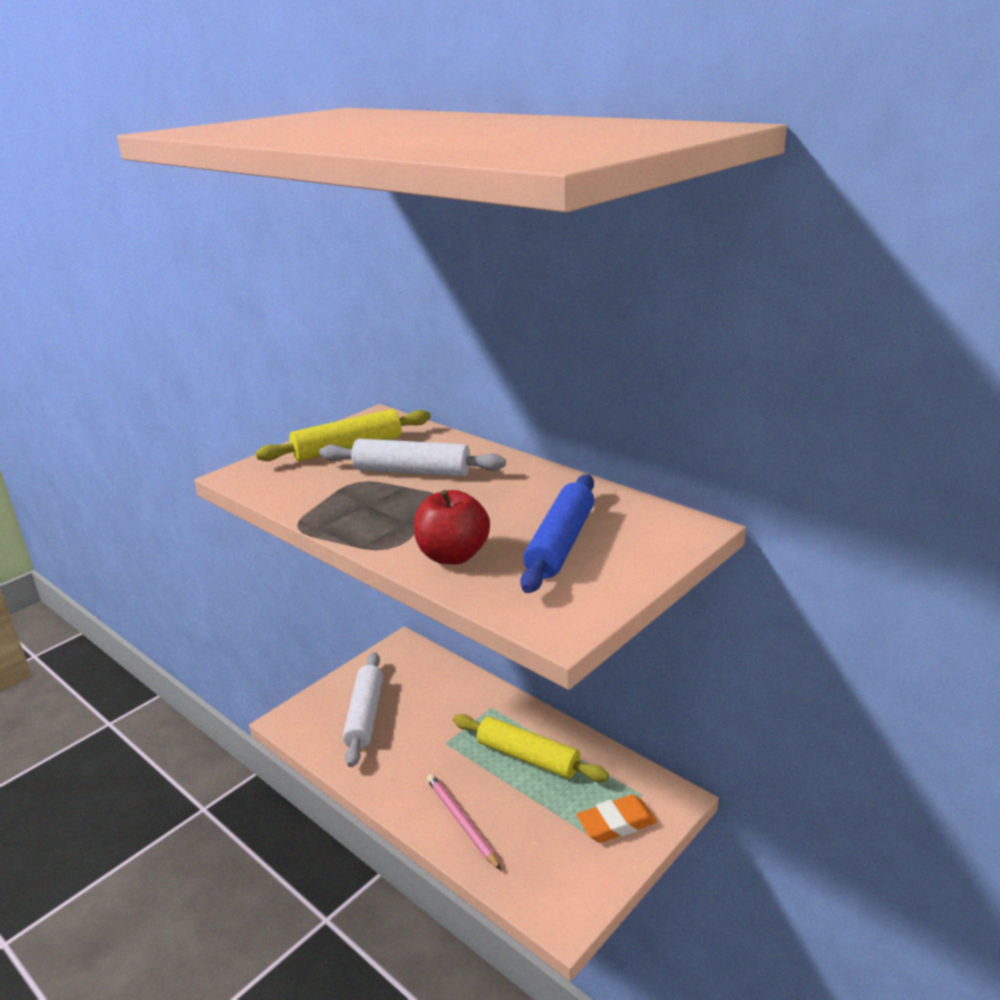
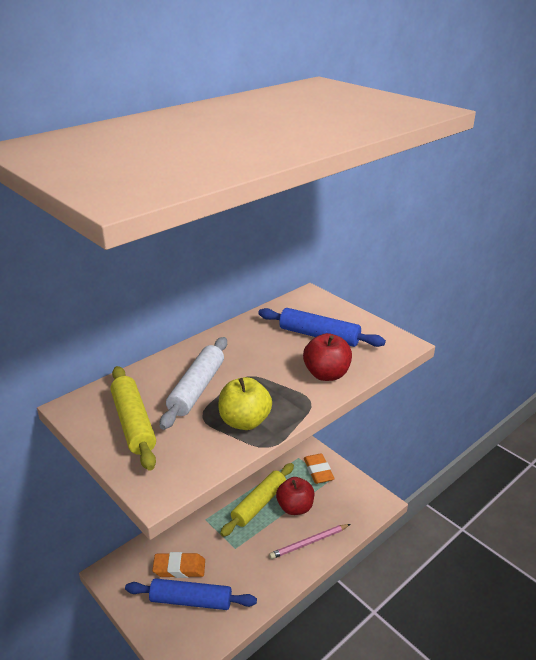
camera: 85 degrees left, 5 degrees up
(345, 506) = (245, 421): none -> yellow apple
(365, 715) = (191, 600): white rolling pin -> blue rolling pin
(411, 698) = (179, 568): none -> orange eraser
(528, 799) = (295, 507): none -> red apple

